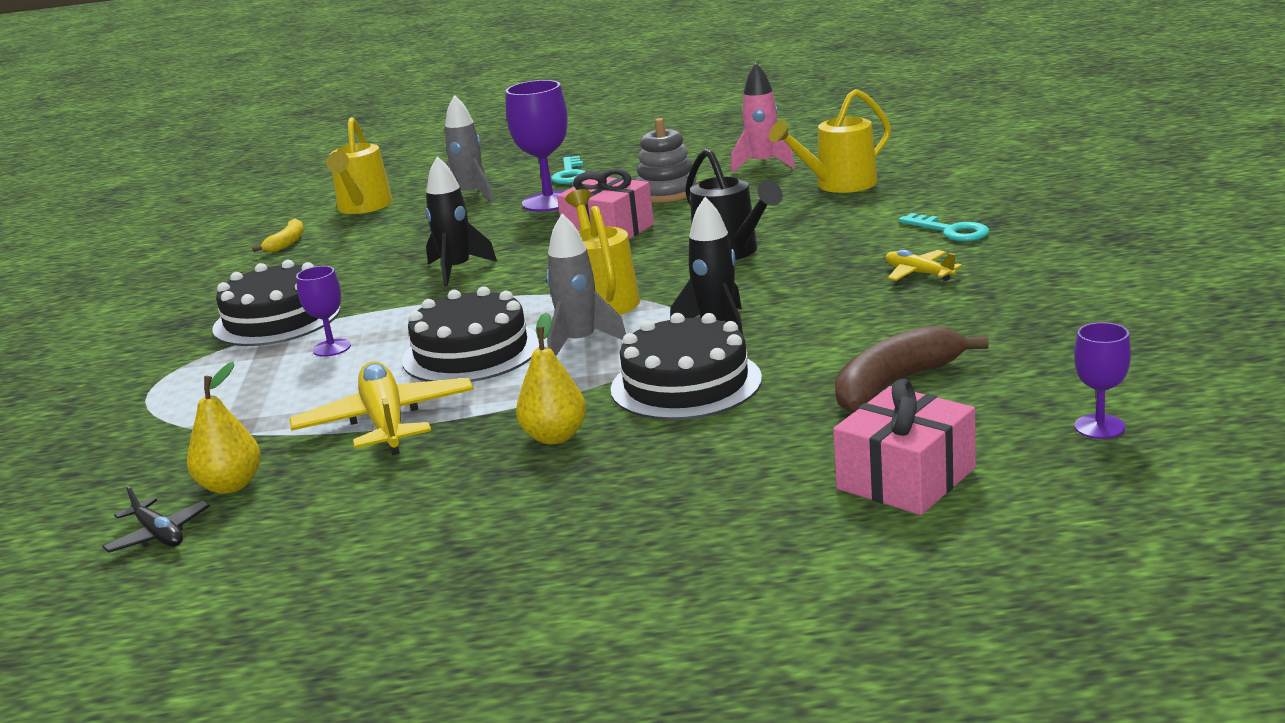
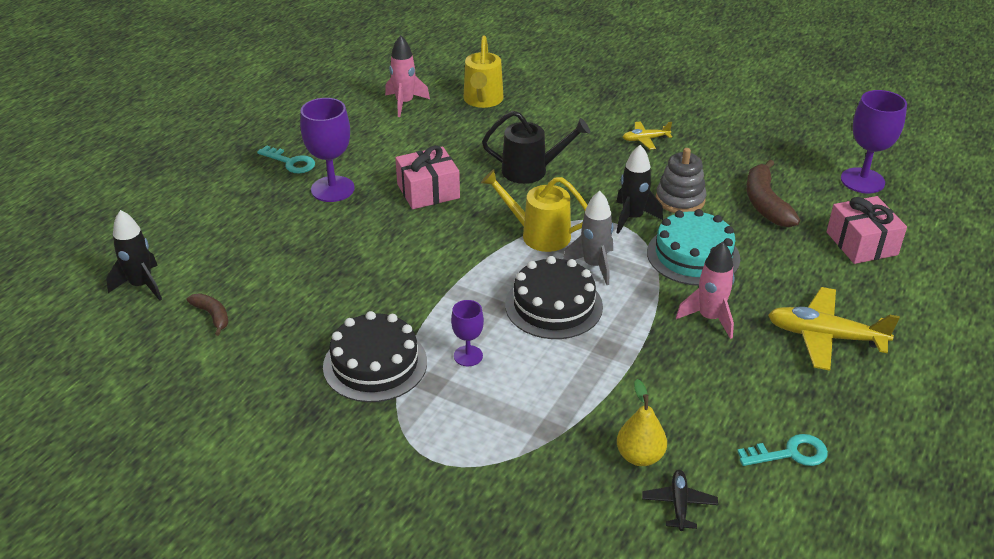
camera: 60 degrees left, 15 degrees up
(159, 535) = (679, 504): black plane -> black plane turned 75 degrees counterclockwise
(287, 243) = (212, 316): yellow banana -> brown banana
(363, 207) = (194, 259): yellow watering can -> none
(386, 423) = (619, 369): yellow plane -> yellow plane (825, 337)
(457, 270) = (403, 265): black rocket -> black rocket (141, 285)
(471, 195) = (258, 210): grey rocket -> none
(555, 436) = (709, 318): yellow pear -> pink rocket
(667, 192) = (394, 148): grey stacking toy -> grey stacking toy (680, 199)
(686, 384) = (693, 255): black cake -> turquoise cake
(950, 231) = (603, 107): turquoise key -> turquoise key (790, 453)
(1099, 427) = (862, 181): purple goblet -> purple goblet, size x1.79

